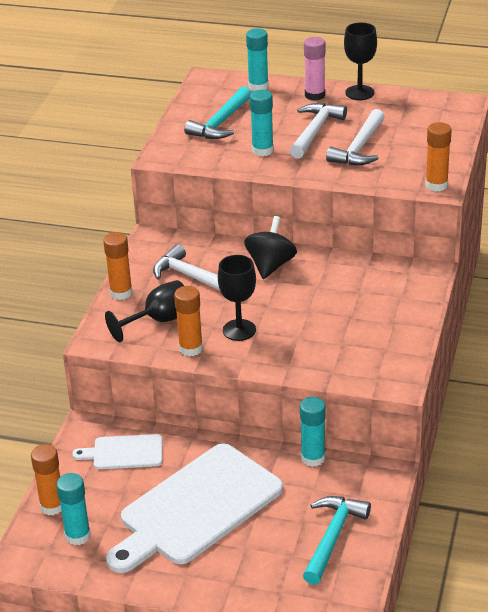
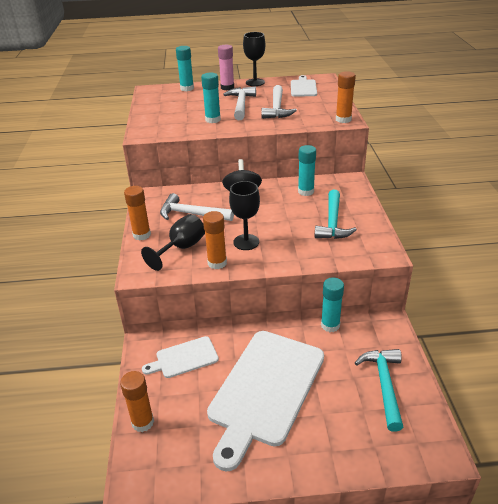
camera: 20 degrees left, 0 degrees up
(77, 536) = (177, 444): turquoise glue stick -> turquoise glue stick (306, 191)
(221, 123) = (174, 110): turquoise hammer -> turquoise hammer (333, 222)
(422, 116) = (303, 87): none -> white cutting board

